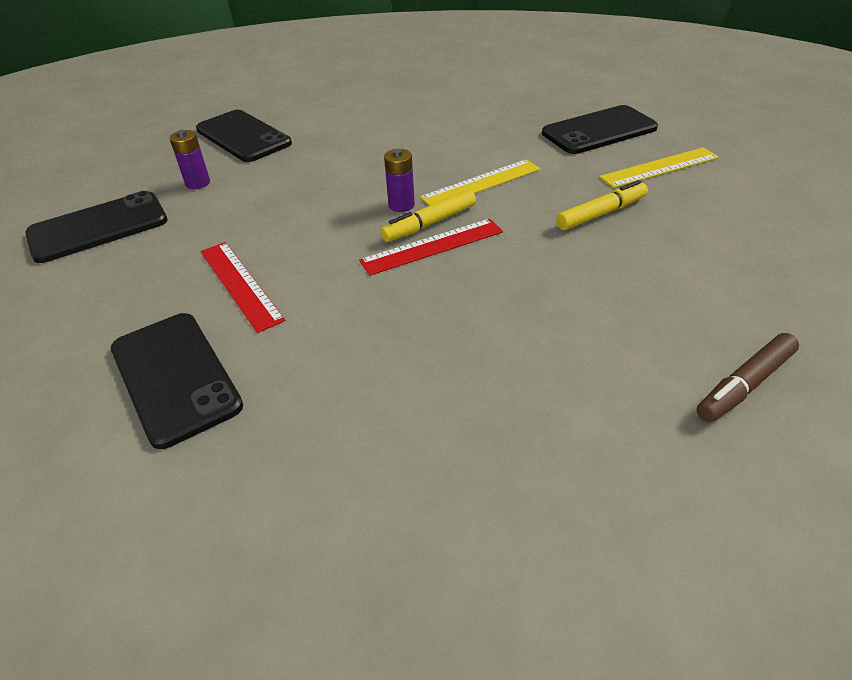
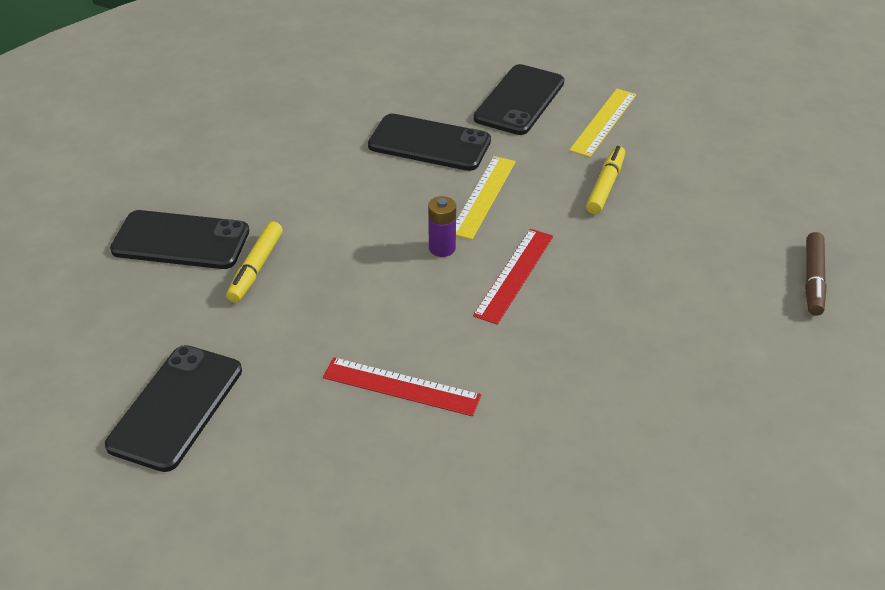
camera: 40 degrees left, 0 degrees up
(175, 377) = (457, 483): black phone -> black phone (429, 143)
(198, 183) = (211, 313): purple battery -> none
(429, 223) = (487, 255): yellow marker -> yellow marker (255, 268)

